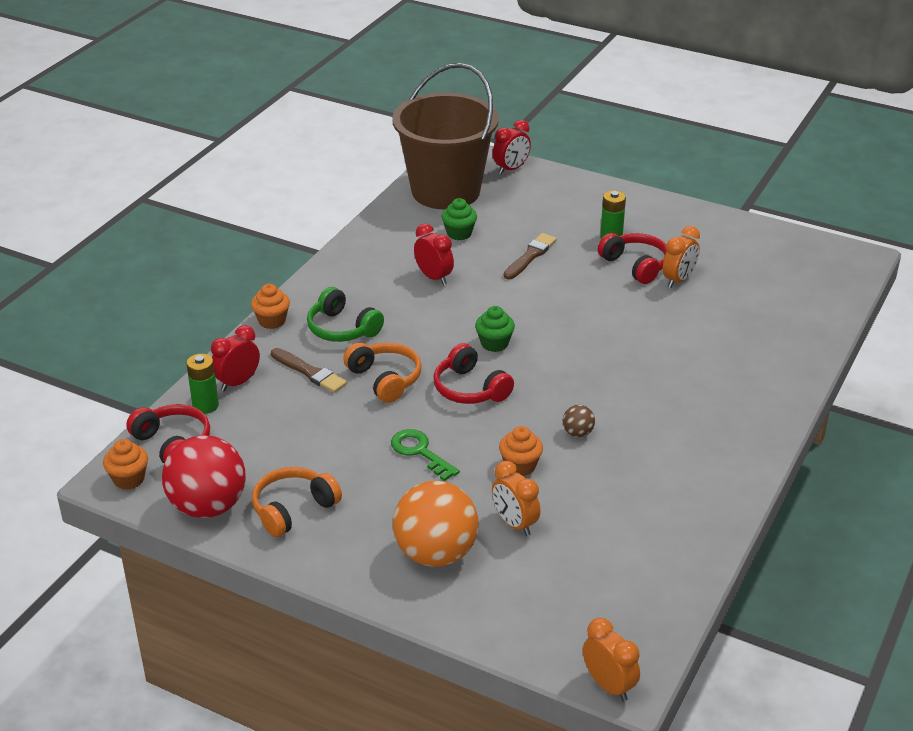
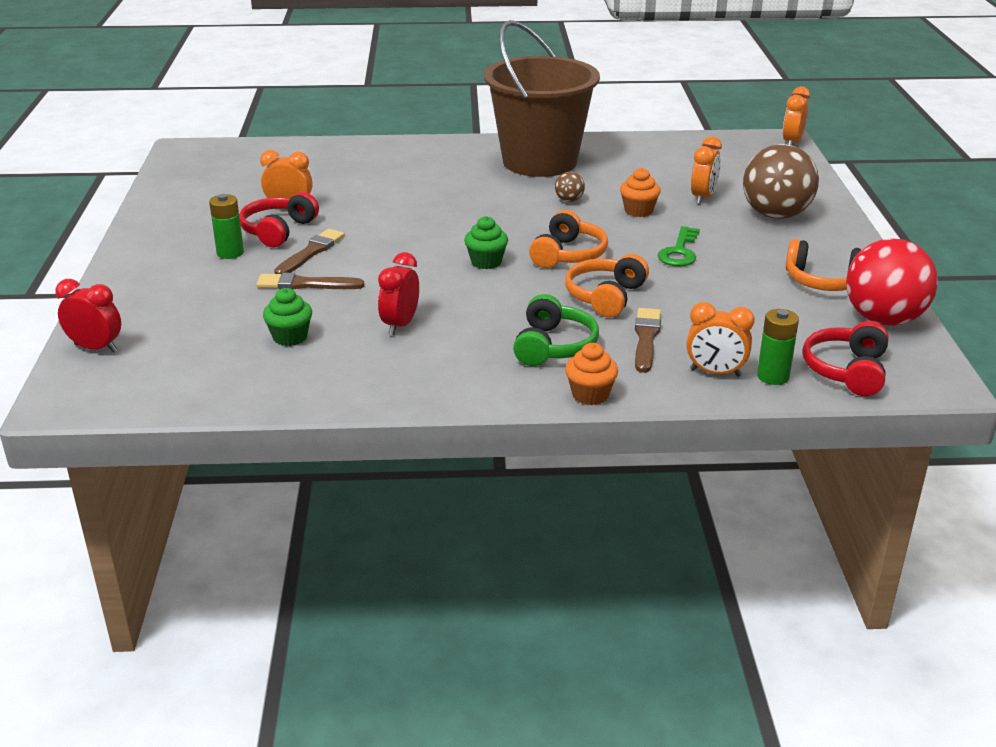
camera: 120 degrees left, 5 degrees down
(129, 479) = (922, 373): orange cupcake -> none
(237, 382) = (715, 373): red clock -> orange clock
(436, 554) = (775, 215): orange ball -> brown ball
(445, 191) = (187, 376): brown bucket -> brown bucket (539, 162)
(470, 389) = (568, 255): red headphones -> orange headphones
(582, 270) = (311, 252): none -> brown brush

